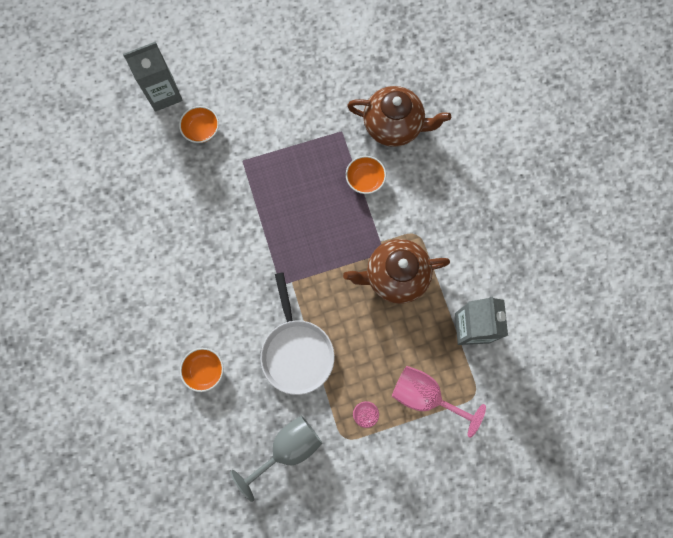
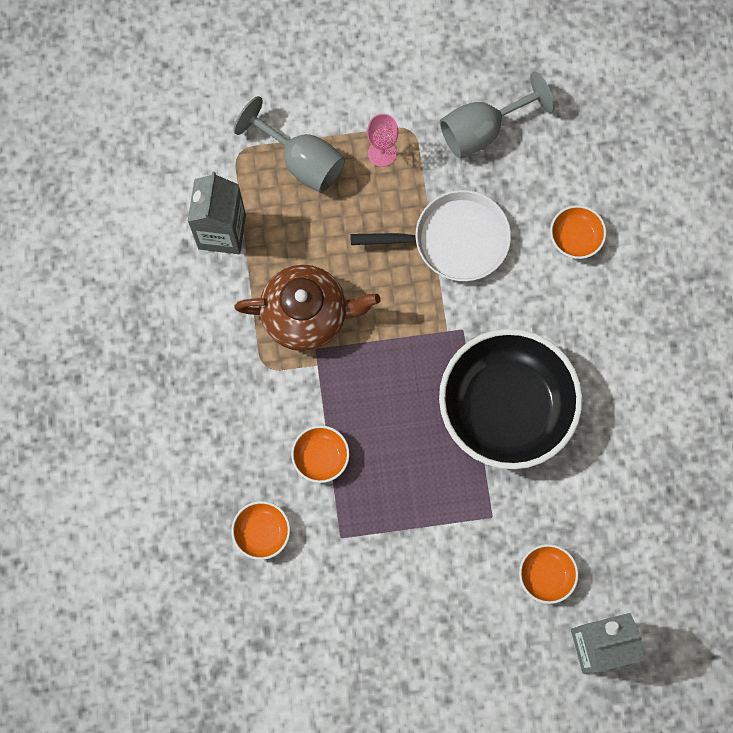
camera: 170 degrees left, 0 degrees up
(242, 234) = (506, 407): none -> black bowl
(296, 352) = (454, 240): white pan -> white pan turned 90 degrees clockwise
(394, 126) = (262, 532): brown teapot -> orange bowl
(425, 395) = (301, 161): pink goblet -> grey goblet

